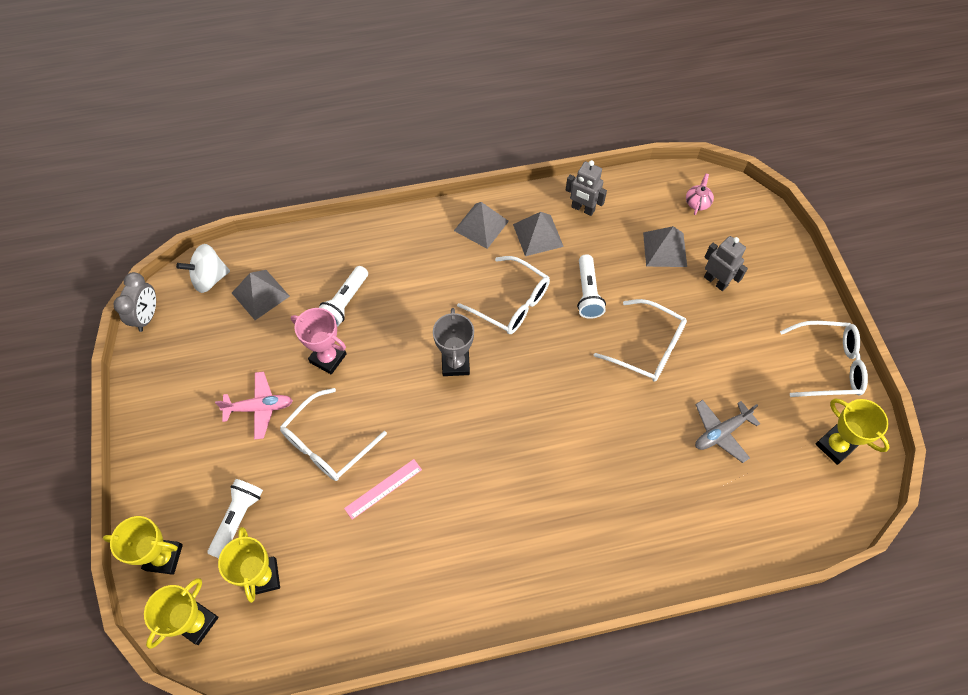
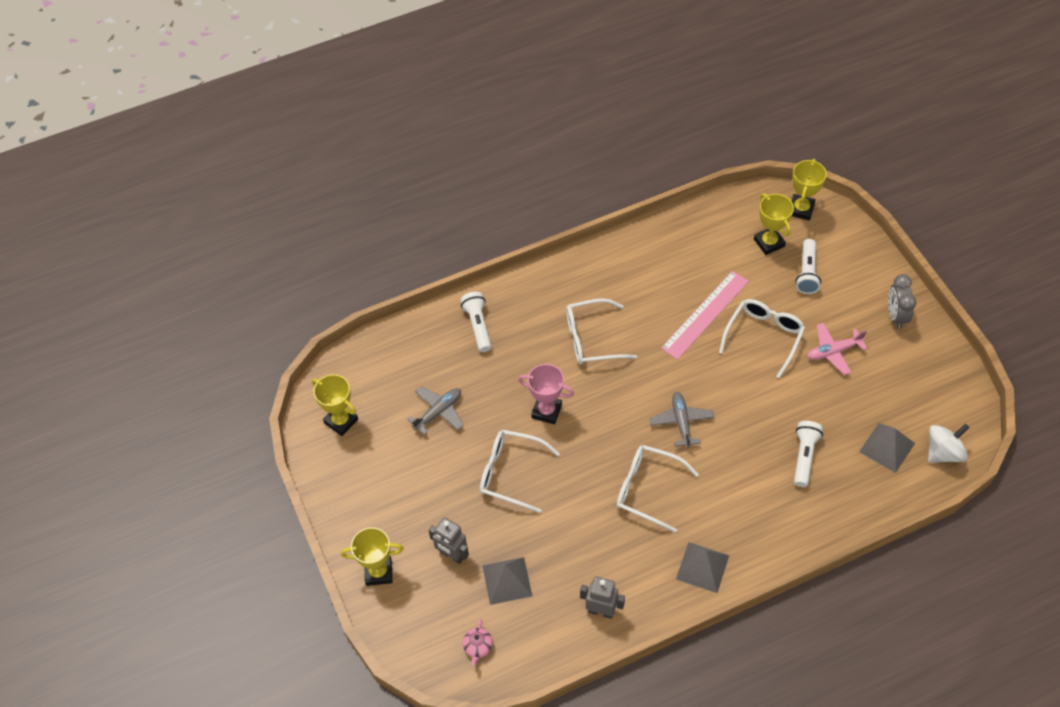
camera: 170 degrees right, 5 degrees down
(147, 316) = (977, 405): grey clock -> grey clock (896, 316)
(164, 557) = (847, 239): yellow trophy -> yellow trophy (378, 572)
(328, 358) = (796, 403): pink trophy -> pink trophy (546, 411)
(383, 488) = (705, 314): pink ruler -> pink ruler, size x1.76
(455, 363) = (681, 422): grey trophy -> grey plane
(538, 235) = (641, 568): grey pyramid -> none
(587, 293) = (576, 515): white flashlight -> white flashlight (478, 326)
(827, 365) = (344, 491): white glasses -> white glasses (592, 339)

